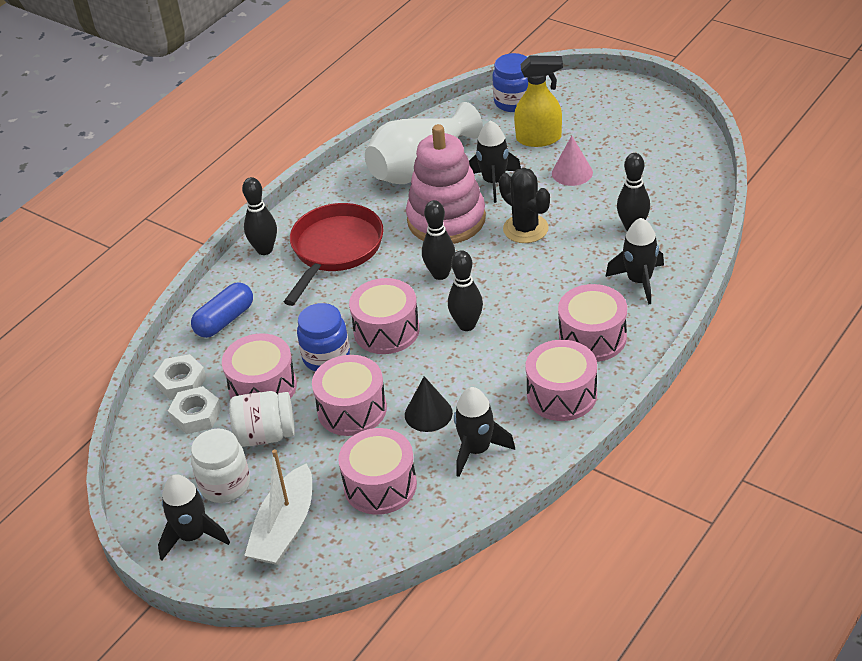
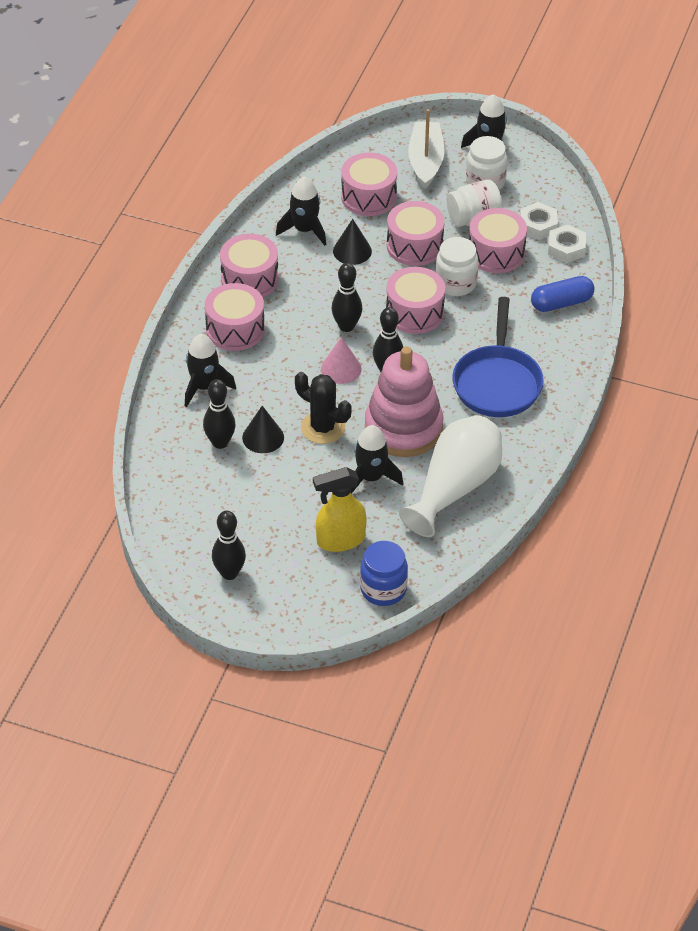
camera: 160 degrees right, 5 degrees up
(224, 320) = (561, 303): blue capsule -> blue capsule turned 45 degrees clockwise
(264, 250) = (564, 374): black bowling pin -> black bowling pin (229, 573)
(326, 357) = (456, 283): blue jar -> white jar
(335, 250) = (497, 382): red pan -> blue pan
(572, 172) = (294, 500): pink cone -> pink cone (341, 369)
(588, 227) = (263, 437): none -> black cone

